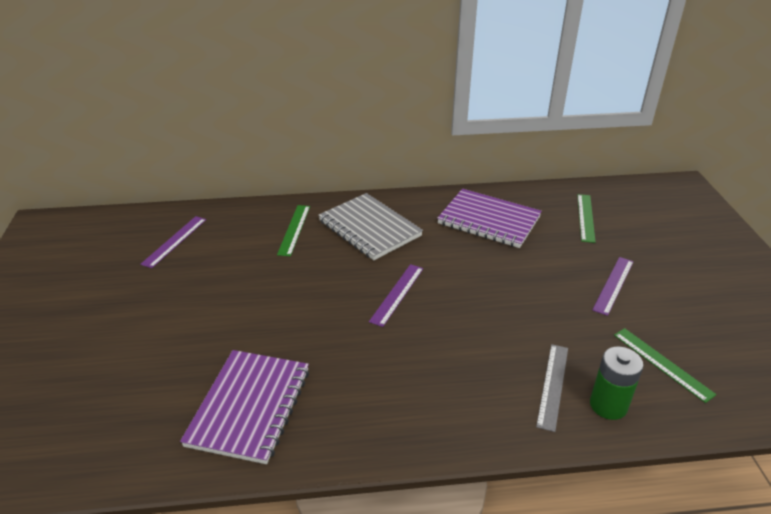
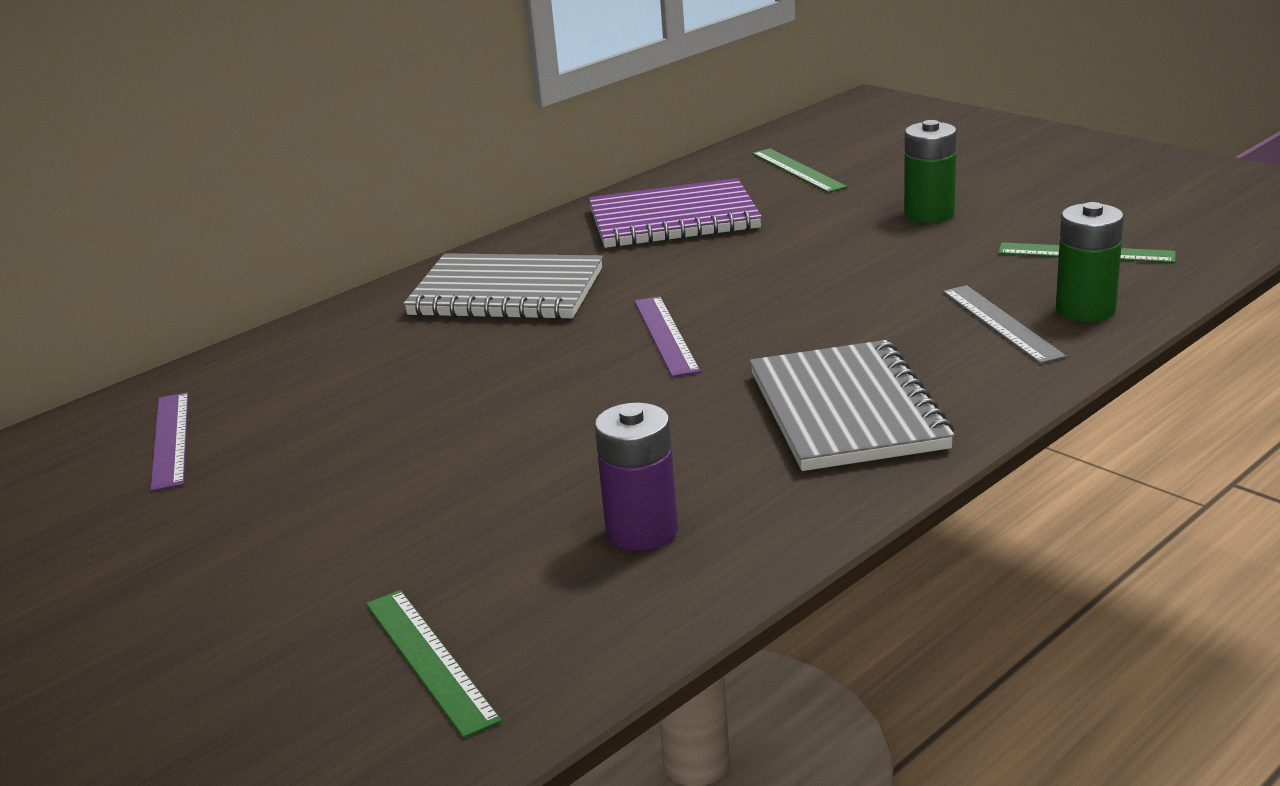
camera: 35 degrees left, 10 degrees down
(249, 407) = (642, 531): purple notebook -> purple battery
(294, 229) = (379, 341): green ruler -> green ruler (429, 660)
(410, 394) = (846, 411): none -> grey notebook
(613, 285) = (929, 214): purple ruler -> green battery

